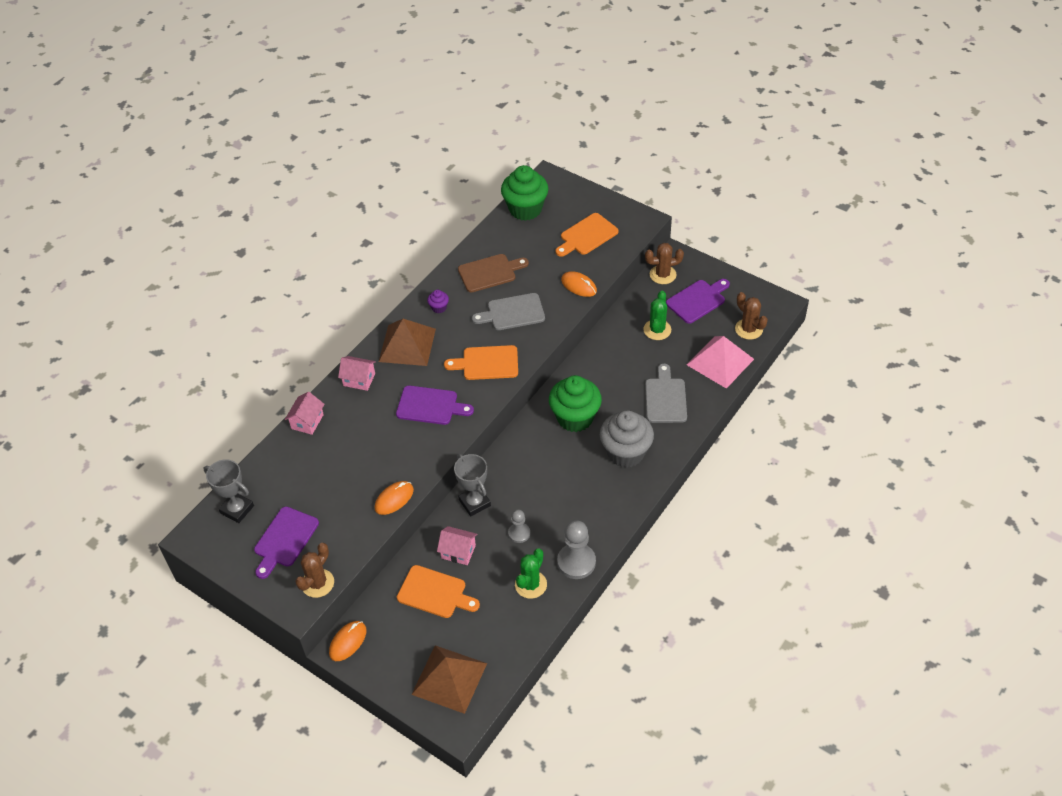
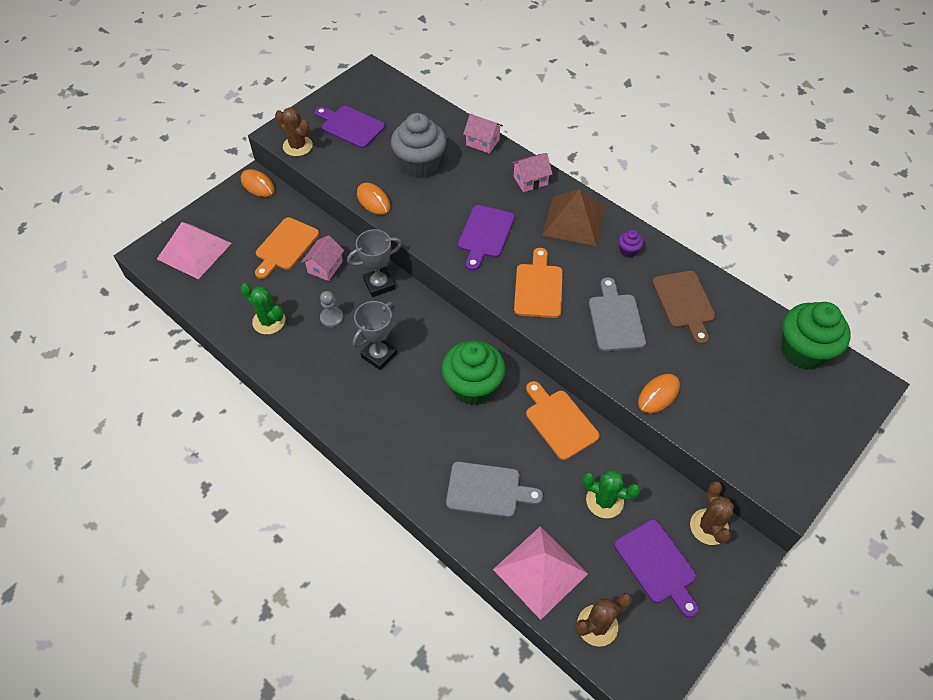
camera: 95 degrees right, 5 degrees up
(237, 509) = (392, 97): grey trophy -> grey trophy (379, 355)
(359, 379) = (530, 180): pink house -> pink house turned 45 degrees clockwise
(449, 678) = (194, 251): brown pyramid -> pink pyramid
(576, 562) = (282, 363): grey pawn -> none
(587, 235) = (754, 417): orange cutting board -> orange cutting board (559, 421)
(625, 453) = (412, 432): grey cupcake -> grey cupcake (420, 165)

